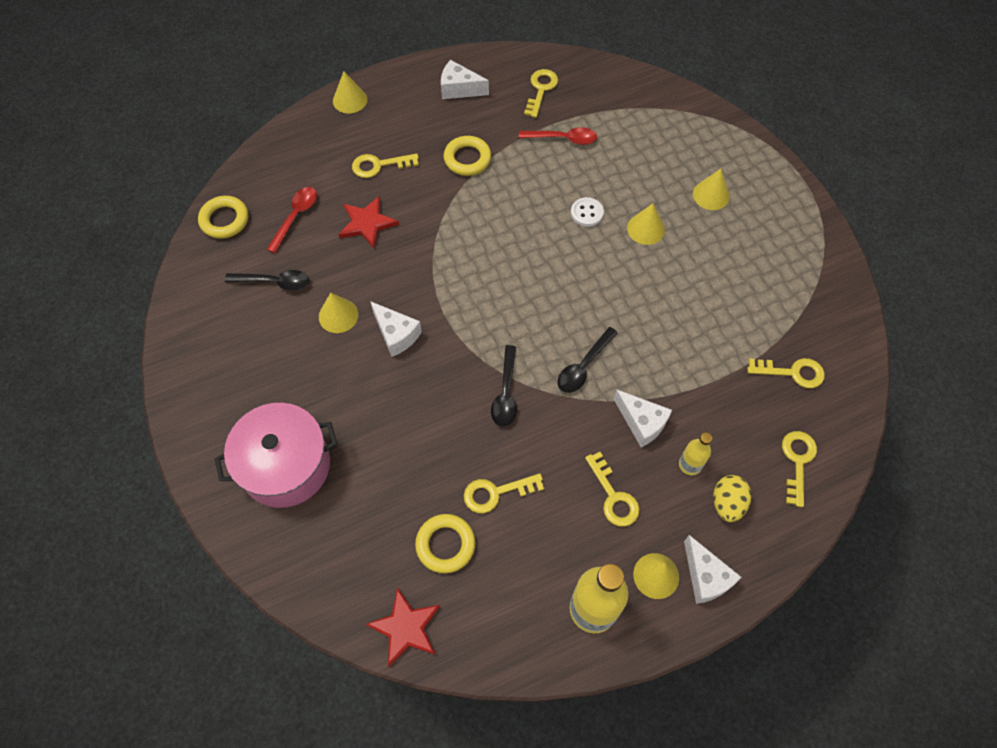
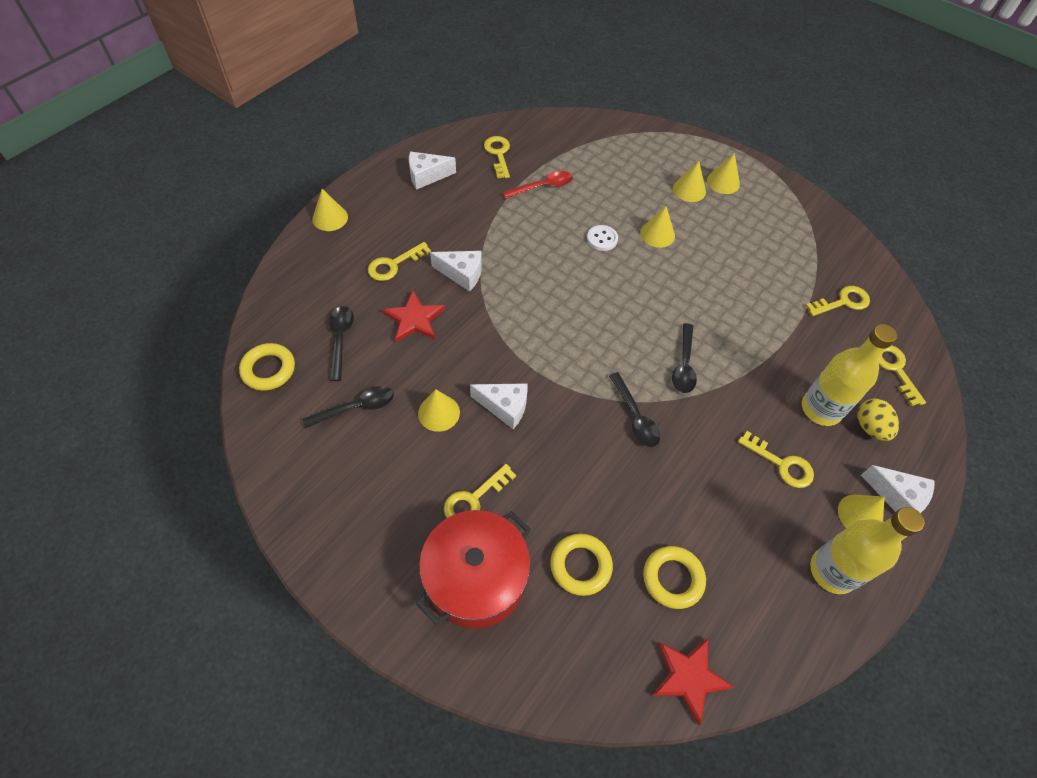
camera: 30 degrees left, 5 degrees down
(286, 465) = (476, 578): pink pot -> red pot
(295, 217) = (340, 339): red spoon -> black spoon
(467, 159) = (471, 231): yellow ring -> yellow ring (580, 566)
(496, 493) = (685, 509): yellow key -> yellow key (474, 499)
(641, 423) = (761, 391): white cheese -> white cheese (462, 274)
(690, 464) = (821, 409): yellow bottle -> yellow bottle, size x1.89
(753, 200) = (723, 182): none -> yellow cone

